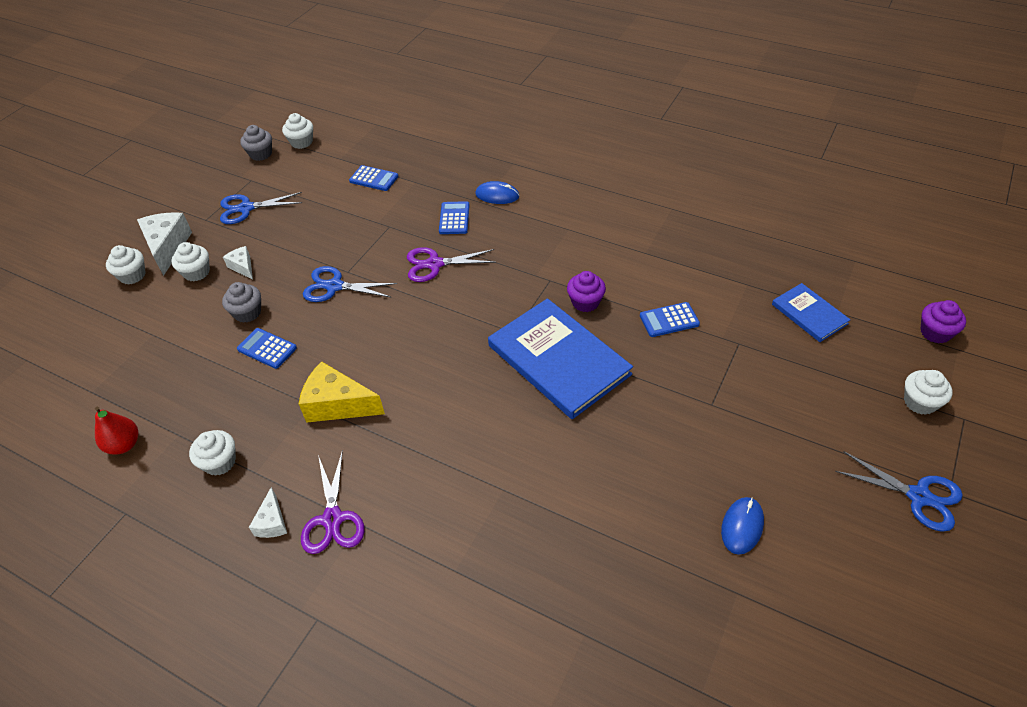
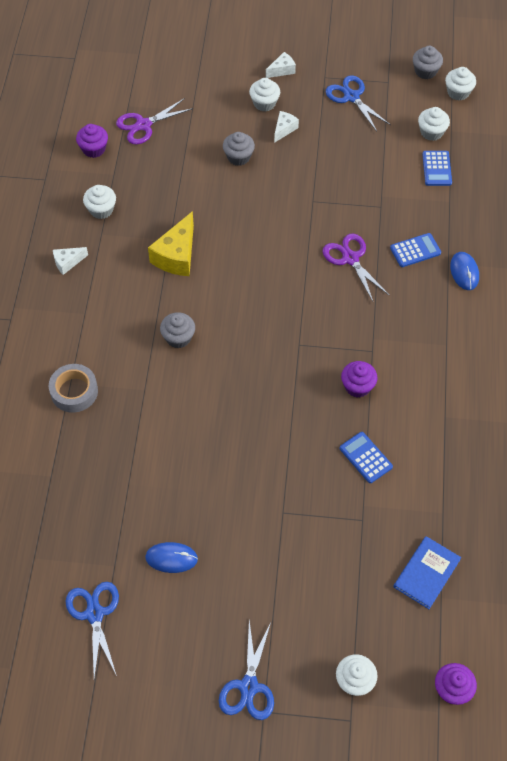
camera: 65 degrees right, 10 degrees up
(124, 445) = (94, 149): red pear -> purple cupcake
(132, 275) = (242, 66): white cupcake -> white cupcake (431, 132)
(167, 247) = (282, 70): white cheese -> white cheese, size x0.54
(267, 349) = (209, 187): blue calculator -> none
(333, 519) = (82, 296): purple scissors -> purple scissors (143, 125)
(334, 286) = (292, 200): blue scissors -> blue scissors (94, 614)
(338, 404) = (176, 255): yellow cheese -> yellow cheese turned 150 degrees counterclockwise
(449, 435) = (178, 338): none -> grey cupcake
(470, 569) = (74, 391): none -> grey tape
(558, 360) = (282, 386): blue book -> none

